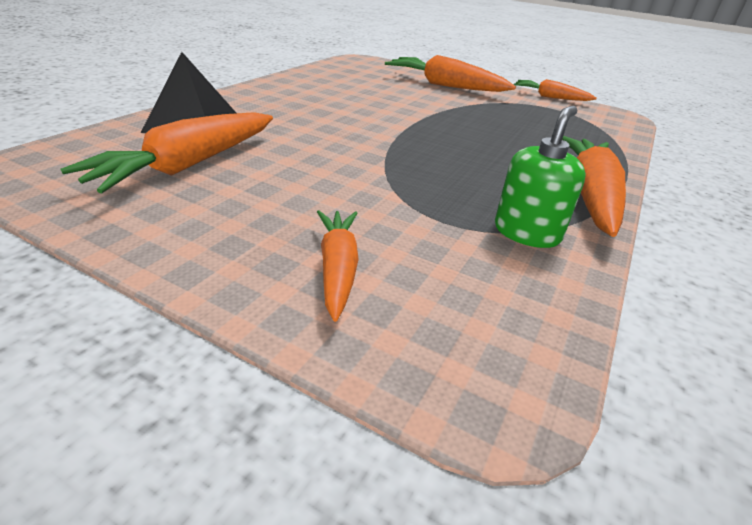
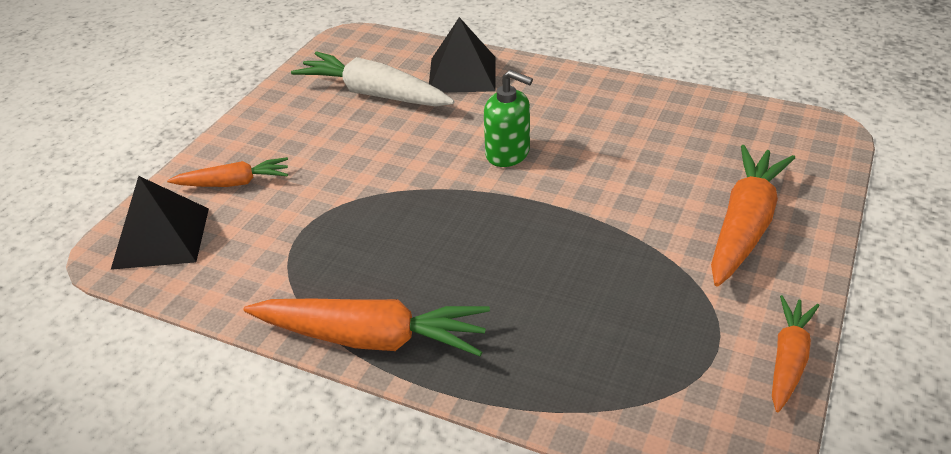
camera: 90 degrees right, 5 degrees up
(189, 165) = (375, 94): orange carrot -> white carrot
(461, 337) = (161, 238): none -> black pyramid
(527, 233) = (286, 279): green soap dispenser -> green soap dispenser (508, 153)

